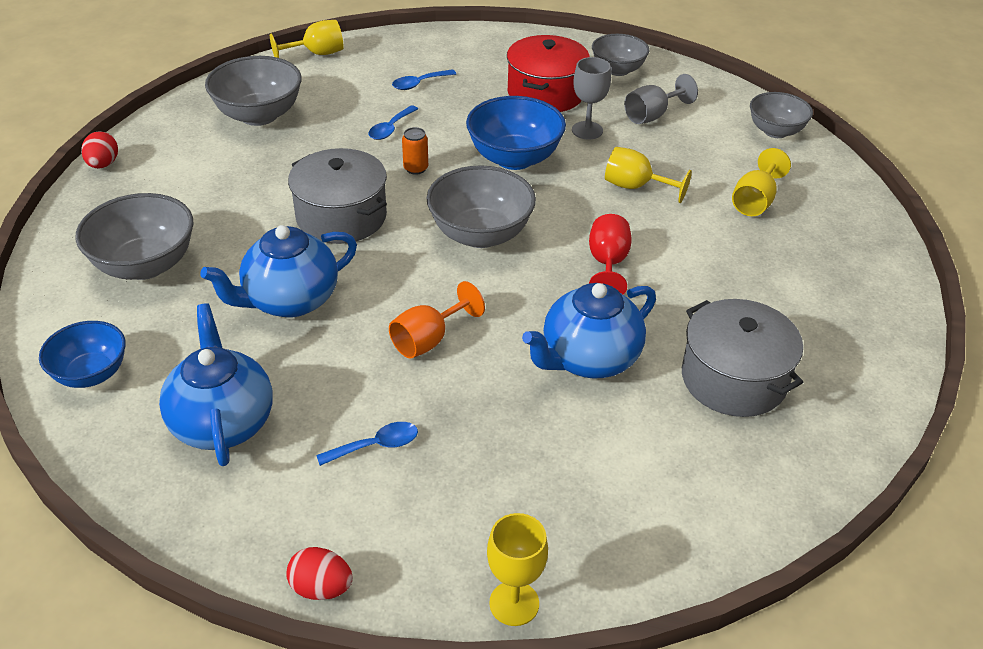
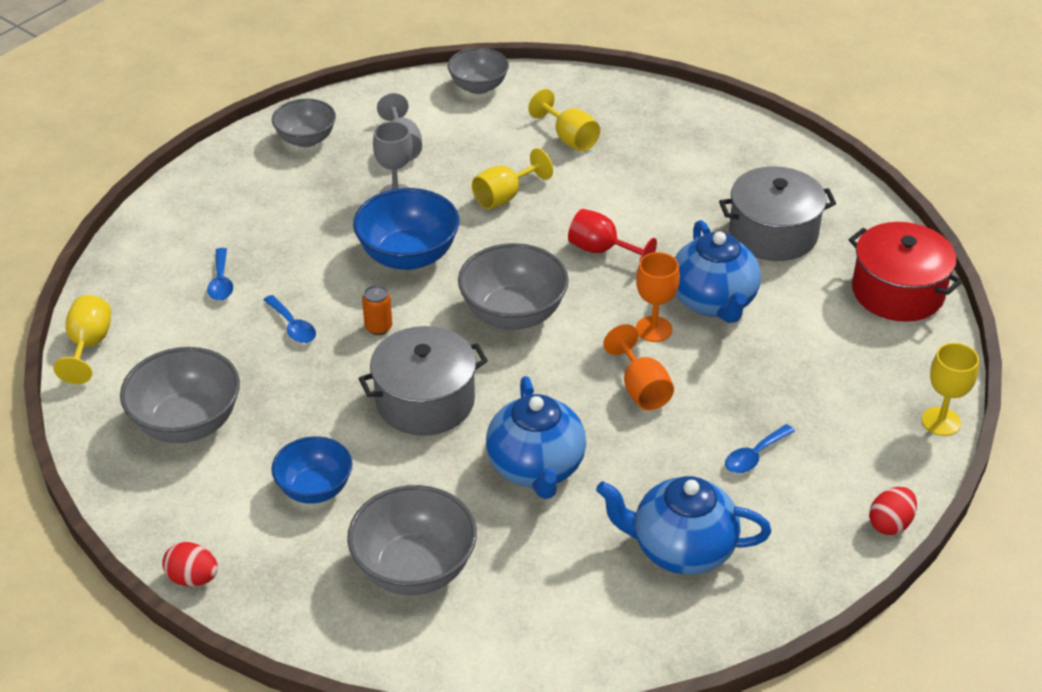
camera: 65 degrees left, 0 degrees up
(91, 374) = (567, 636): blue bowl -> blue bowl (315, 489)
(376, 446) = (754, 455): blue spoon -> blue spoon turned 135 degrees counterclockwise
(519, 327) = (654, 329): none -> orange goblet
(546, 93) = (311, 200): red pot -> red pot (898, 292)

